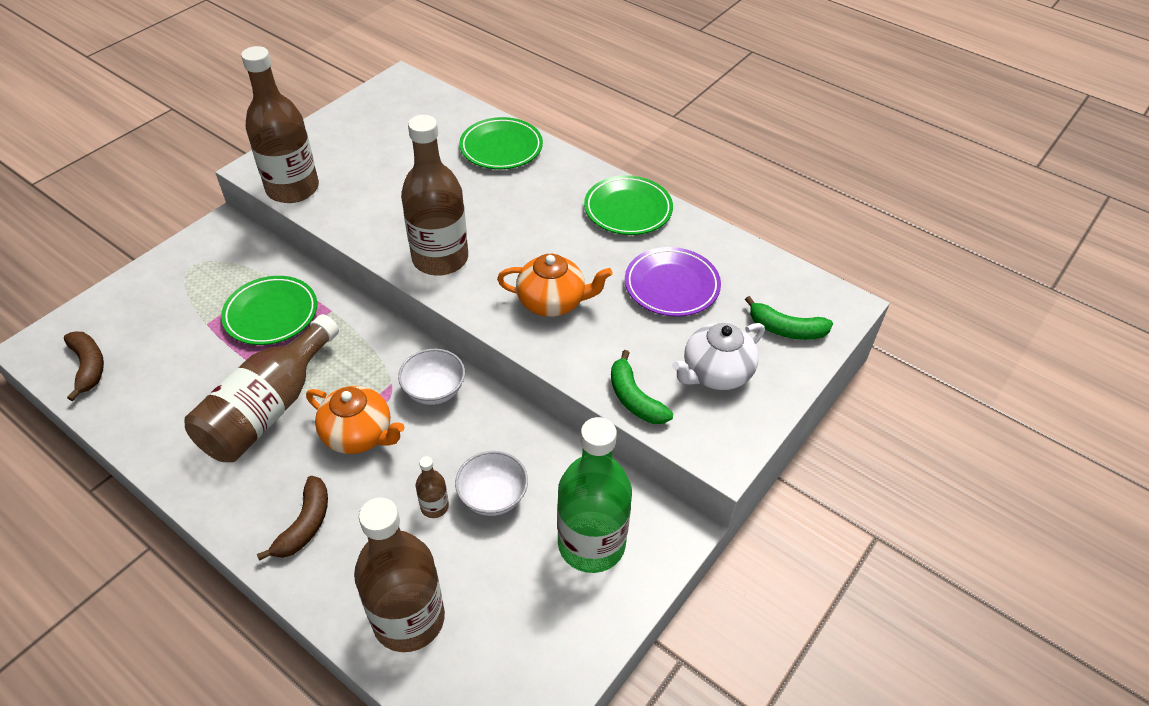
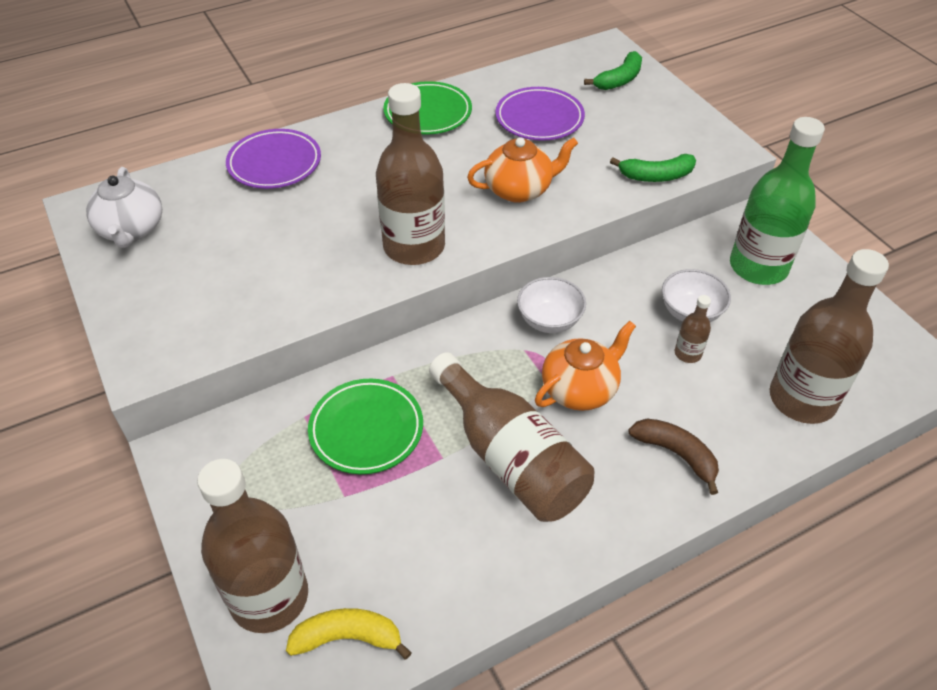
camera: 65 degrees left, 0 degrees up
(89, 367) = (348, 637): brown banana -> yellow banana
(293, 189) = (210, 339): brown bottle -> brown bottle (269, 597)
(501, 148) = (274, 163): green plate -> purple plate
(552, 302) = (519, 190): orange teapot -> orange teapot turned 45 degrees clockwise
(716, 373) = (648, 127): white teapot -> white teapot (132, 230)

